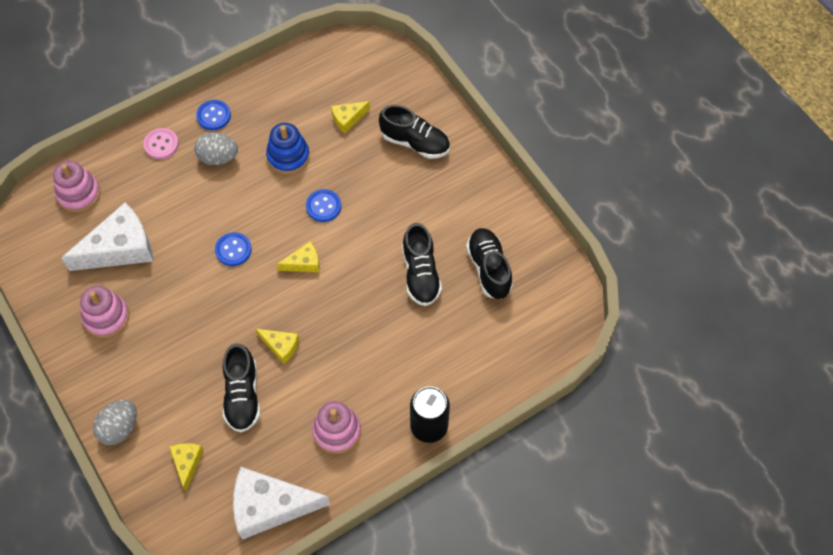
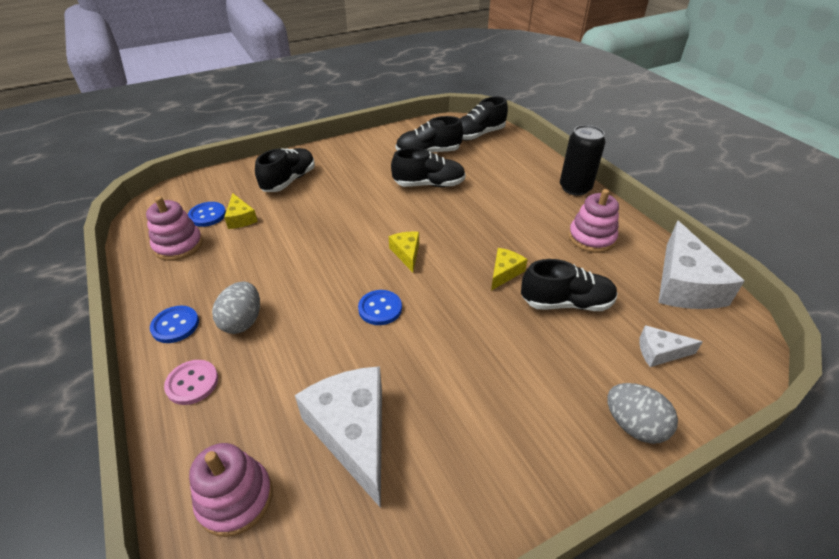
camera: 85 degrees left, 20 degrees down
(106, 317) = (466, 448): pink stacking toy -> pink stacking toy (178, 245)
(187, 463) = (660, 352): yellow cheese -> white cheese
(288, 156) = (268, 261): blue stacking toy -> none
(323, 206) = (341, 238): blue button -> blue button (207, 215)
(541, 323) = (478, 135): none -> black shoe

